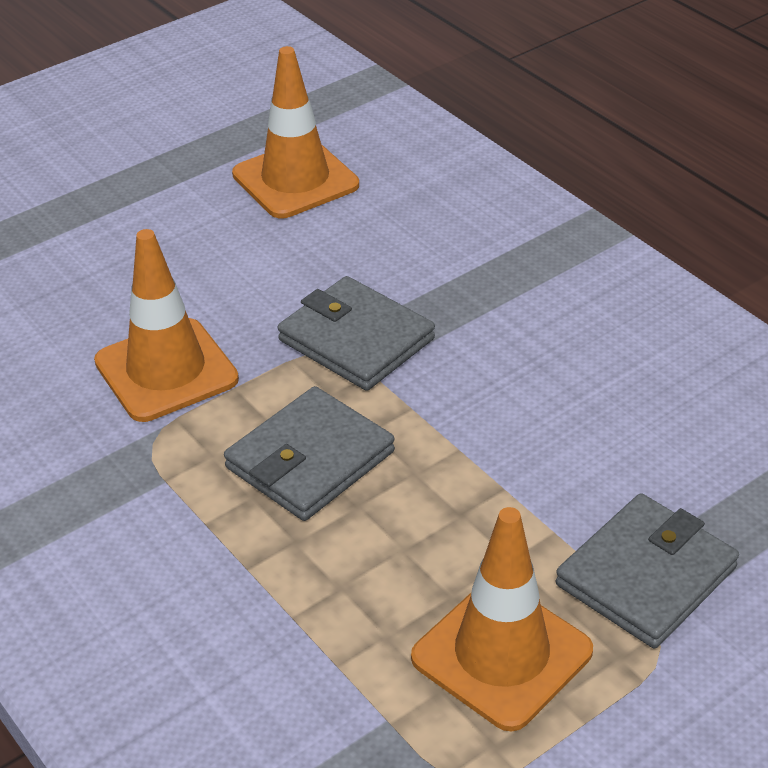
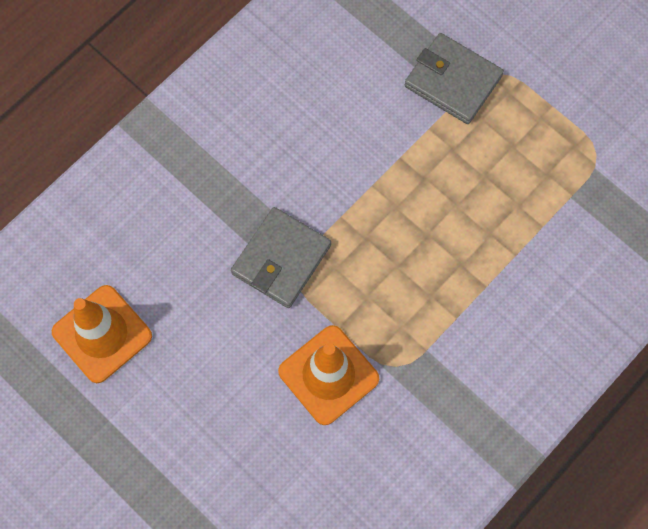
camera: 100 degrees left, 30 degrees up
(310, 460) = (395, 268): grey wallet -> none
(502, 654) = (519, 147): orange traffic cone -> none

